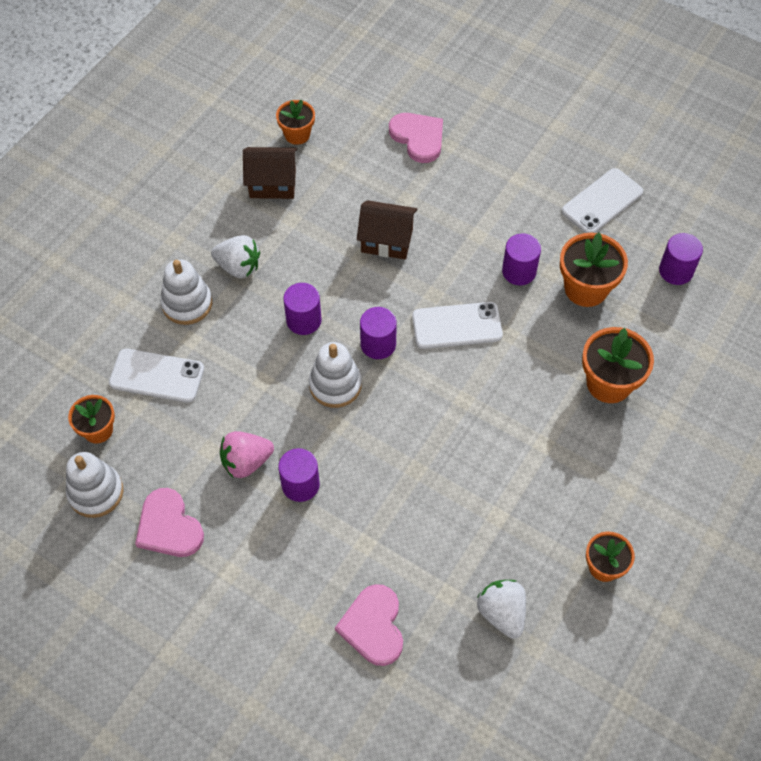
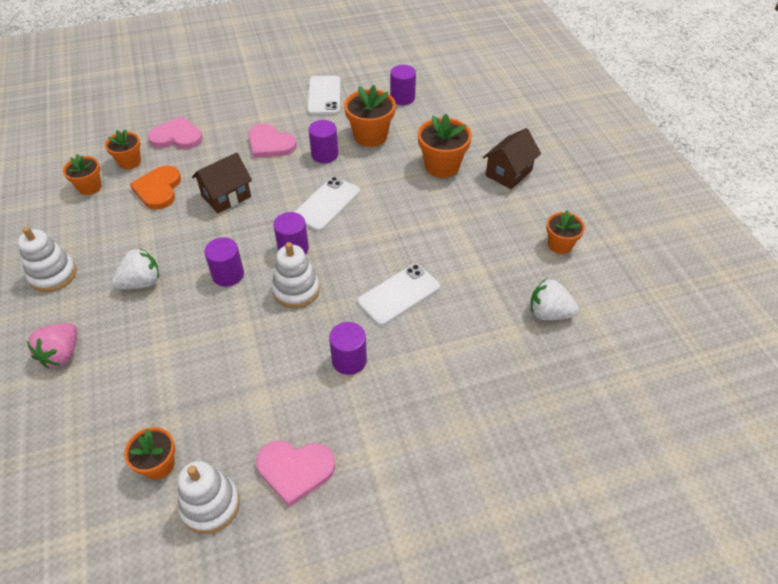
camera: 50 degrees left, 10 degrees down
(157, 376) = (162, 391): white phone -> white phone (399, 294)
(187, 304) = (129, 332): white stacking toy -> white stacking toy (53, 275)
(246, 462) = (296, 381): pink strawberry -> pink strawberry (62, 354)
(272, 184) = (106, 223): brown house -> brown house (508, 173)
(344, 184) = (158, 189): none -> orange heart
(353, 133) = (129, 162): none -> orange flower pot
(373, 626) = (498, 390): pink heart -> pink heart (270, 144)

